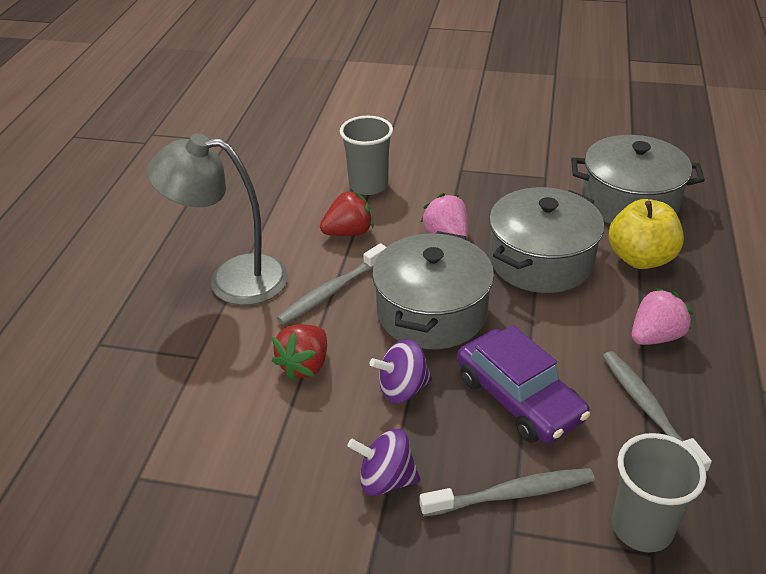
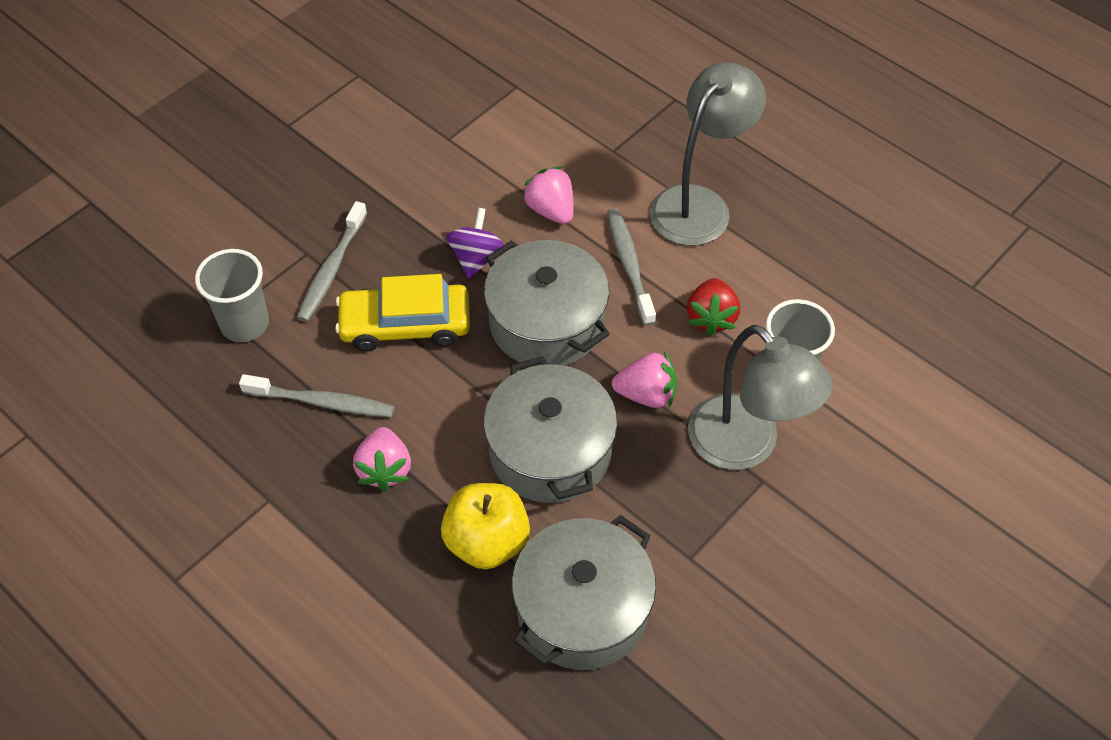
camera: 120 degrees right, 15 degrees up
(305, 365) = (551, 210): red strawberry -> pink strawberry
(386, 479) = (403, 208): purple spinning top -> none
(443, 183) = (746, 446): none -> grey lamp
(519, 398) = (405, 325): purple car -> yellow car

